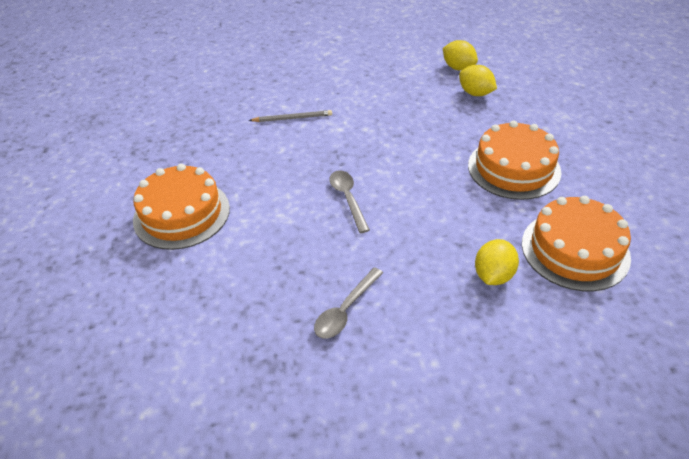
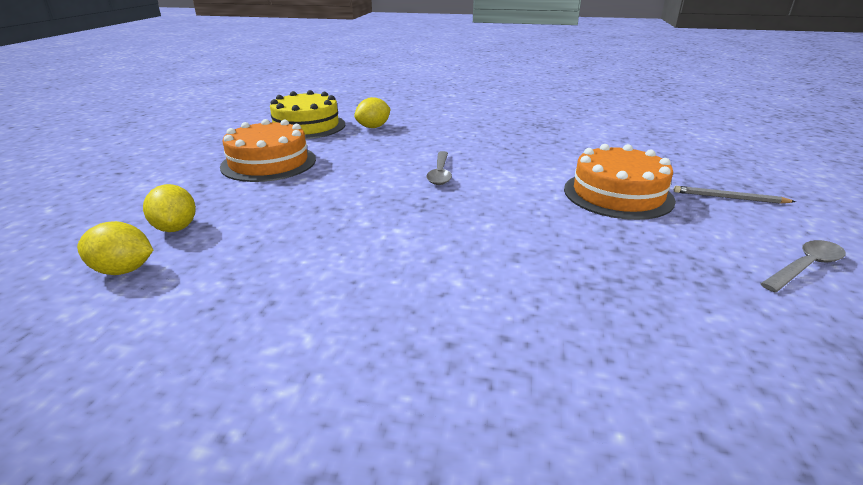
camera: 160 degrees left, 15 degrees down
(292, 118) = (453, 259): grey pencil -> grey pencil (729, 198)
(345, 310) = (483, 131): grey spoon -> grey spoon (805, 267)
(458, 68) = (123, 270): yellow lemon -> yellow lemon turned 60 degrees counterclockwise
(575, 250) = (306, 126): orange cake -> yellow cake

